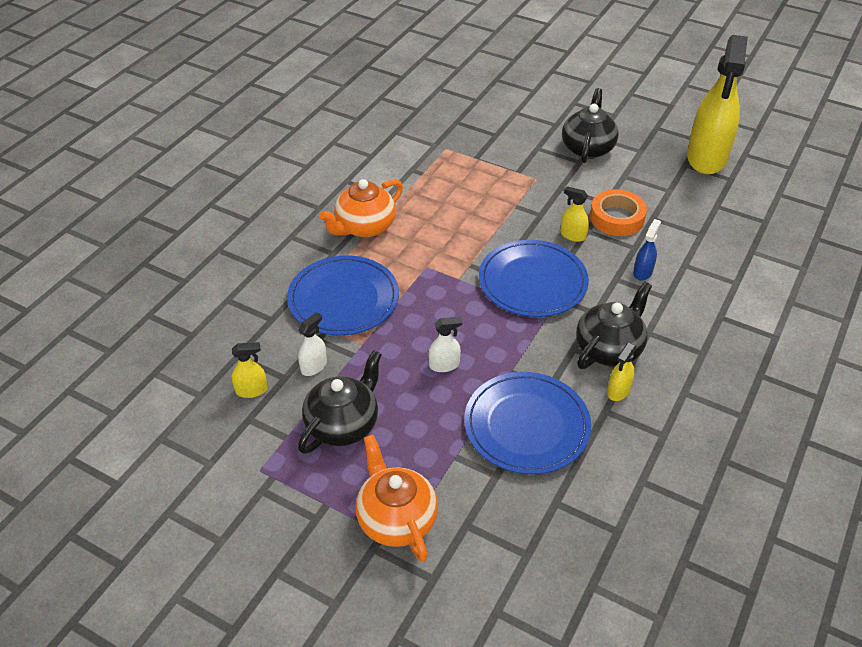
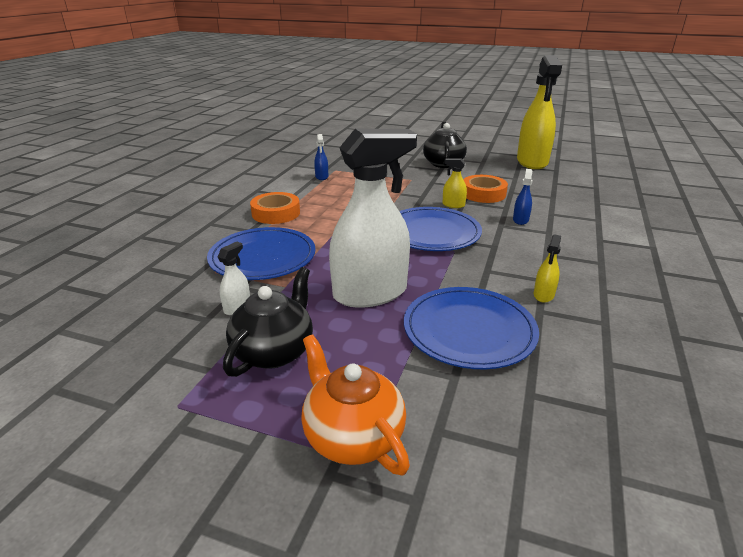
camera: 10 degrees left, 15 degrees down
(251, 390) = (169, 333): yellow spray bottle -> none
(364, 227) = (276, 213): orange teapot -> orange tape
(427, 161) = (321, 177): none -> blue spray bottle
(444, 365) = (370, 293): white spray bottle -> white spray bottle, size x2.49
(609, 349) = (519, 267): black teapot -> none

